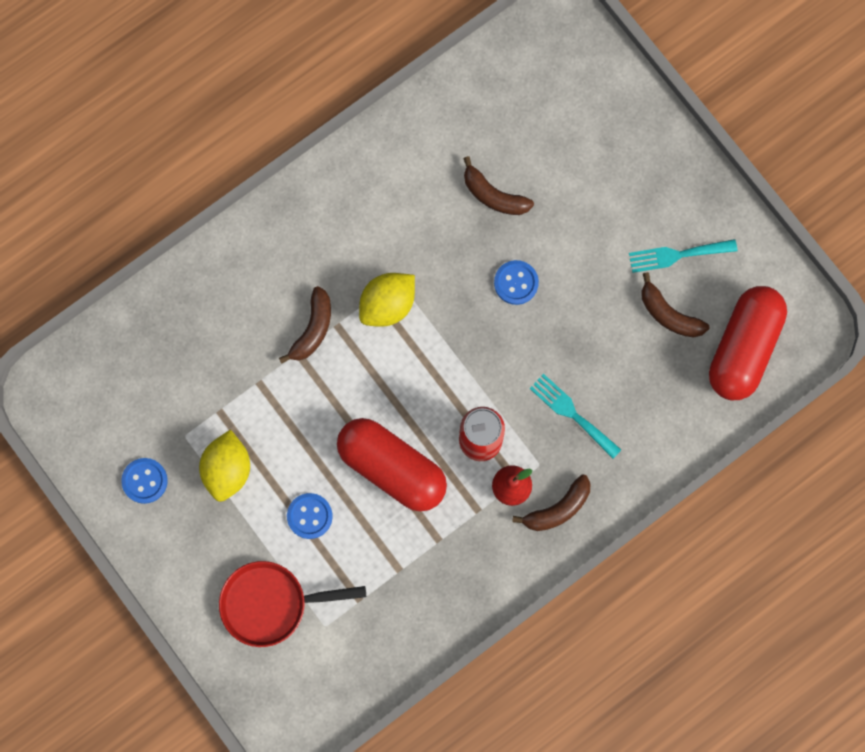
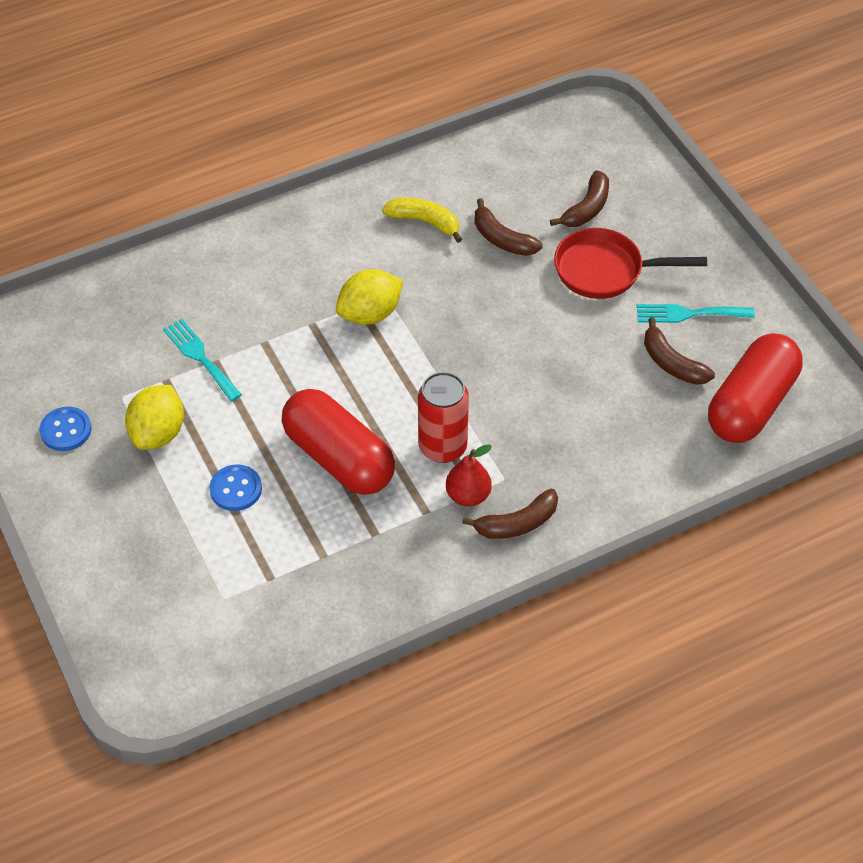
camera: 10 degrees right, 25 degrees down
(271, 604) = (168, 566): red pan -> red pan (605, 270)
(313, 329) = (285, 323): brown banana -> brown banana (587, 208)
(417, 187) = (424, 222): none -> yellow banana
(516, 283) = (511, 314): blue button -> none
(572, 413) = (549, 437): turquoise fork -> turquoise fork (200, 357)

